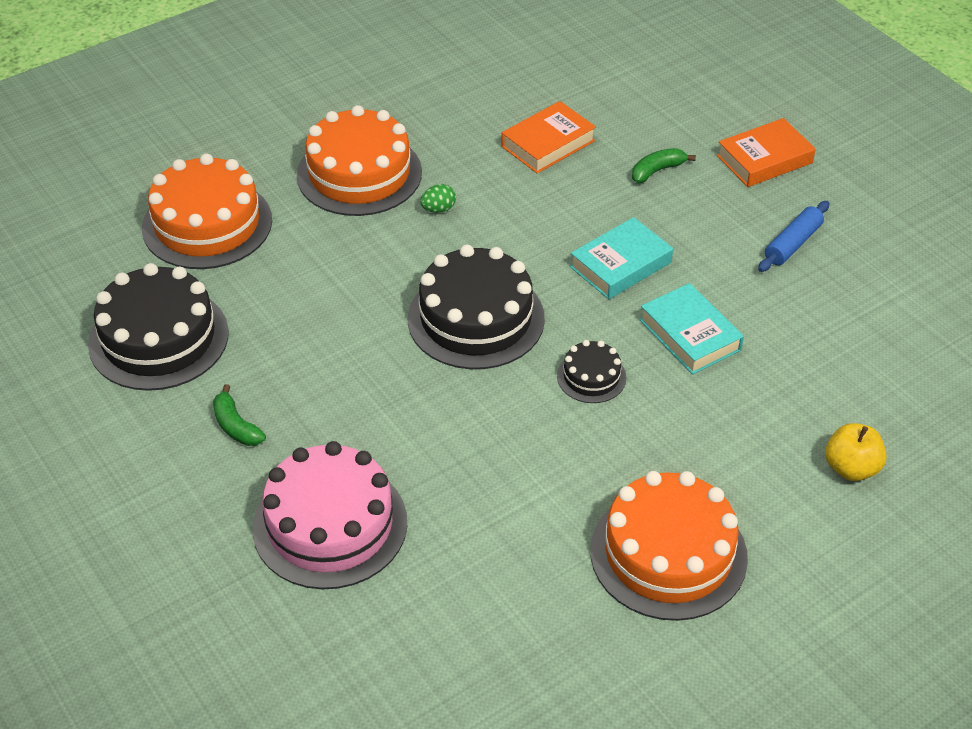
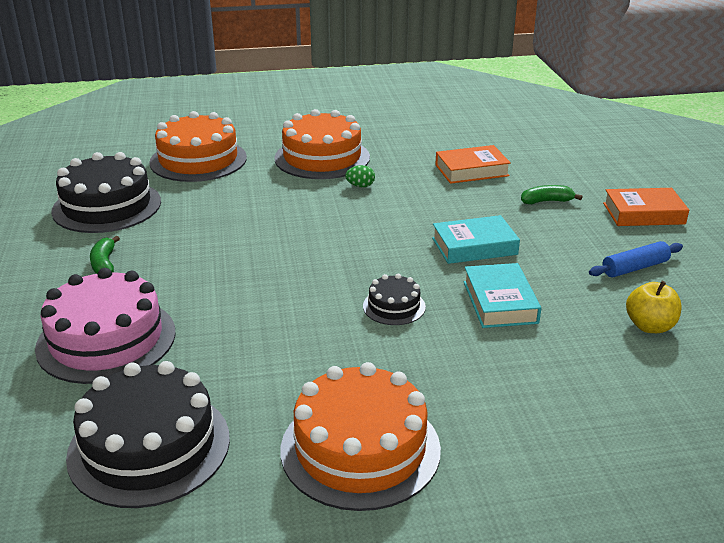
camera: 25 degrees right, 15 degrees down
(476, 318) = (333, 249): black cake -> black cake (149, 446)
(851, 468) = (589, 438): yellow apple -> yellow apple (649, 326)

